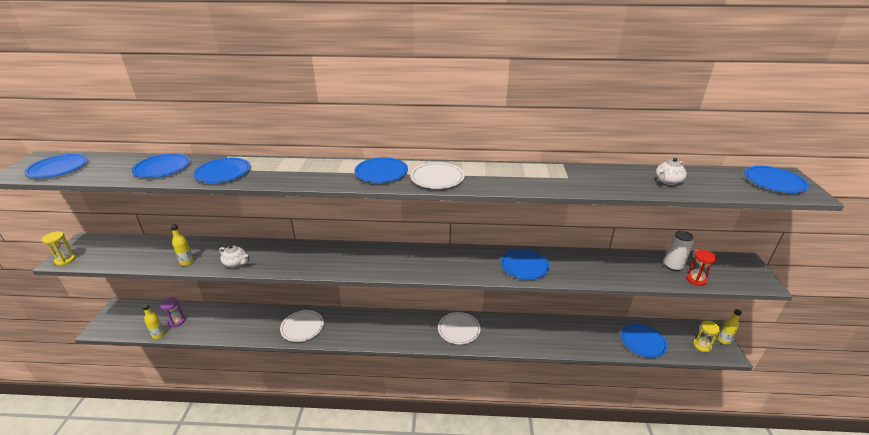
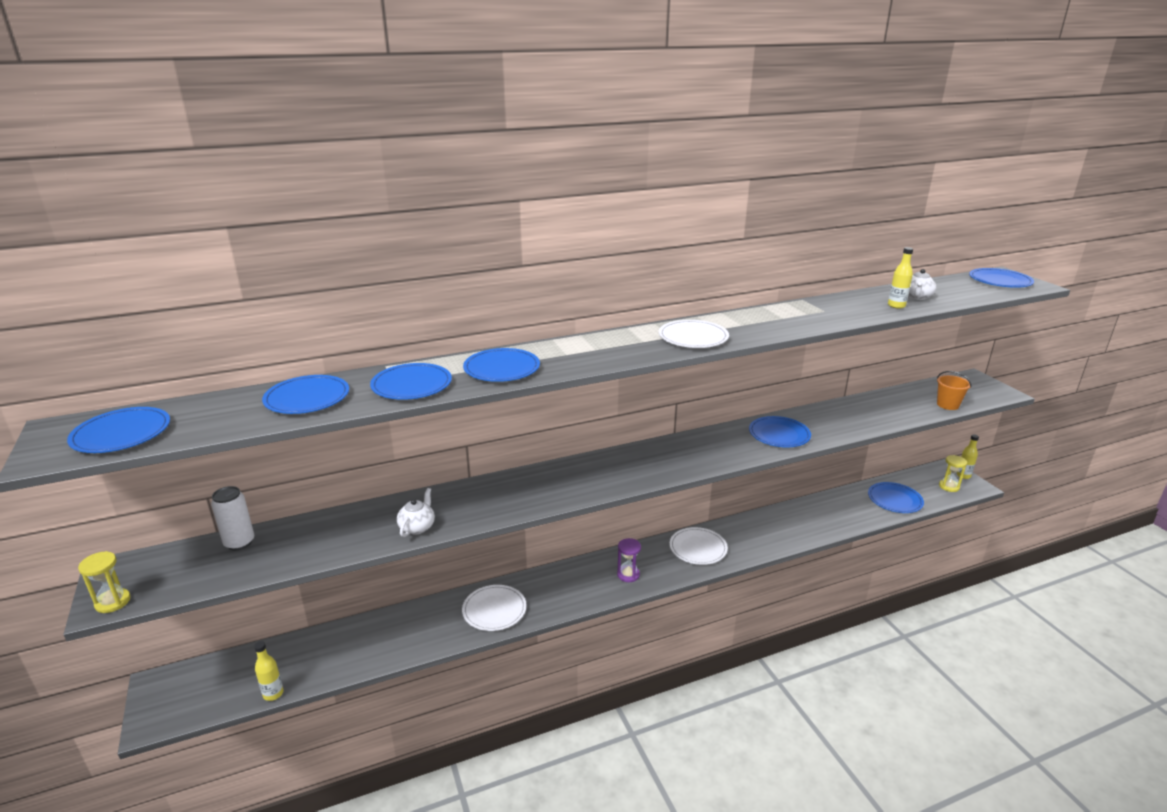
camera: 25 degrees left, 5 degrees down
(176, 321) = (287, 666): purple hourglass -> purple hourglass (628, 574)
(187, 262) = (338, 546): yellow bottle -> yellow bottle (896, 306)
(236, 263) = (417, 527): white teapot -> white teapot turned 75 degrees counterclockwise
(381, 172) = (621, 344): blue plate -> blue plate (502, 368)
(673, 266) = (917, 398): white can -> white can (239, 542)
(696, 279) = (947, 405): red hourglass -> orange bucket

